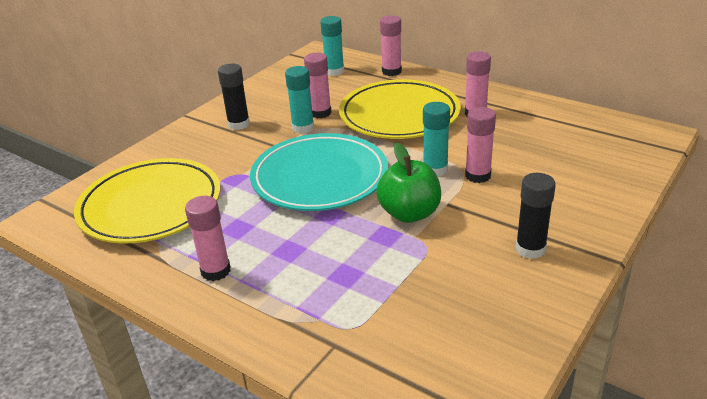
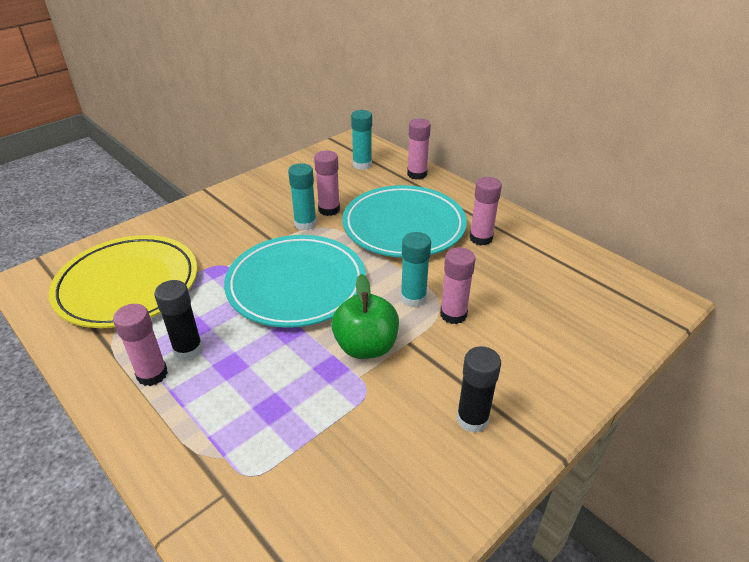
camera: 10 degrees right, 5 degrees up
(239, 124) = (247, 208): black glue stick -> black glue stick (188, 349)
(399, 115) = (404, 226): yellow plate -> turquoise plate

